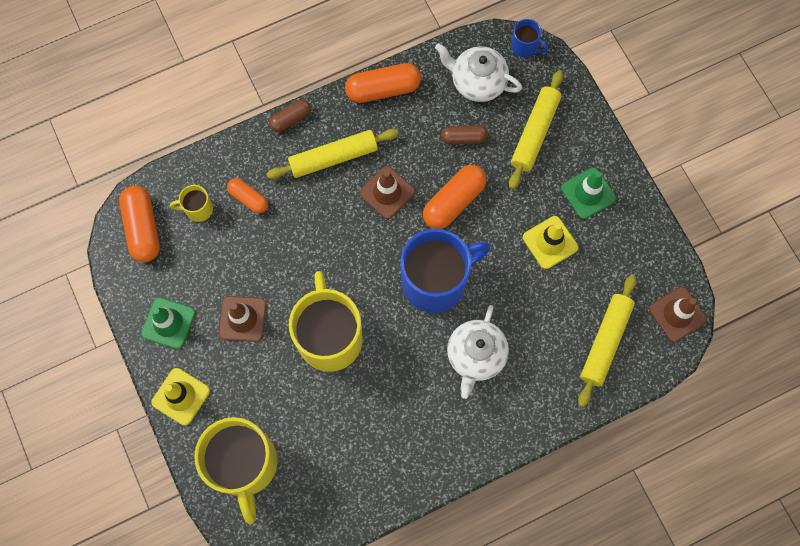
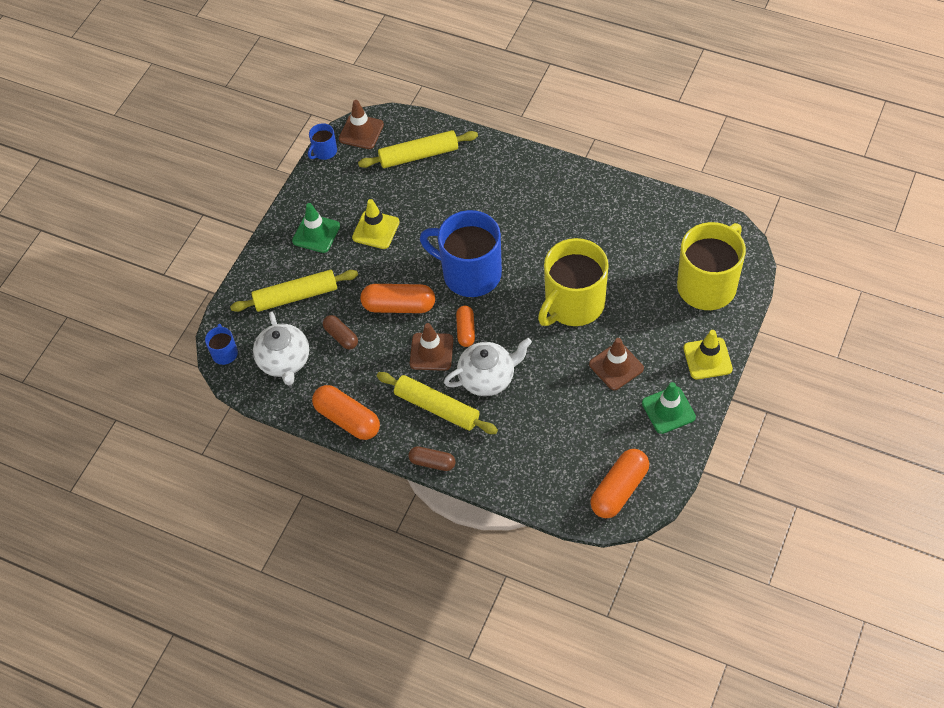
camera: 125 degrees left, 15 degrees down
(198, 209) = (566, 465): yellow mug -> none
(248, 199) = (524, 437): orange capsule -> orange capsule (466, 330)
(475, 356) = (500, 215): white teapot -> white teapot (488, 378)
(679, 266) = (324, 151): none -> blue mug

